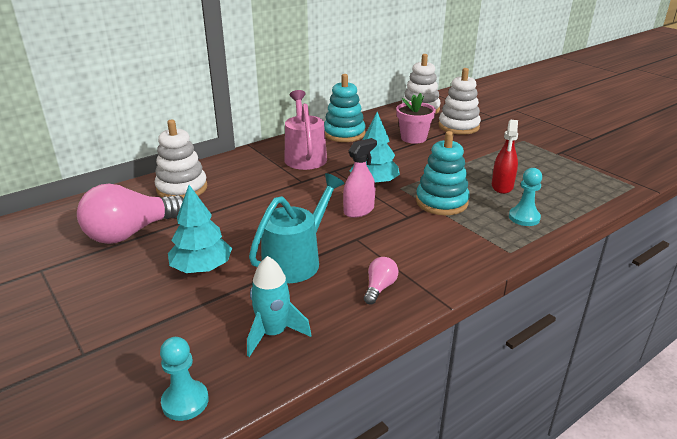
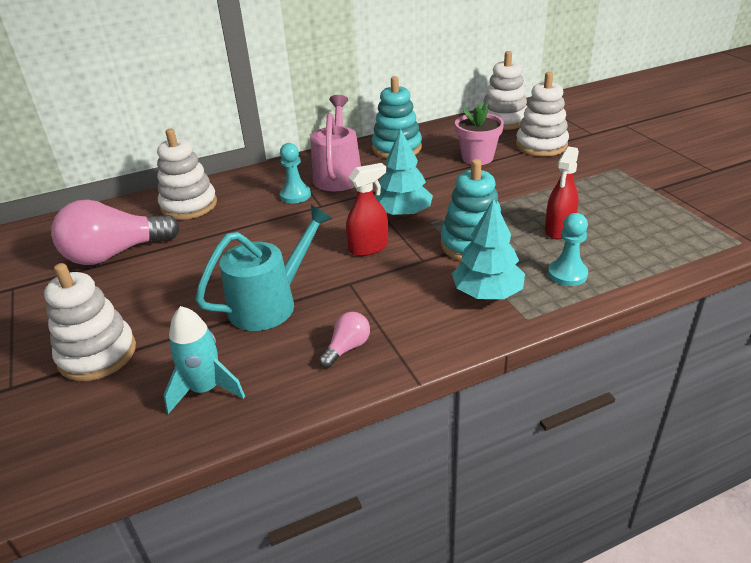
camera: 15 degrees right, 5 degrees up
(157, 317) = (97, 354): none -> white stacking toy
(185, 401) = (81, 456): turquoise pawn -> turquoise pawn (295, 195)
(201, 268) = (167, 302): turquoise tree -> turquoise tree (487, 293)
(359, 210) = (368, 247): pink spray bottle -> red spray bottle

